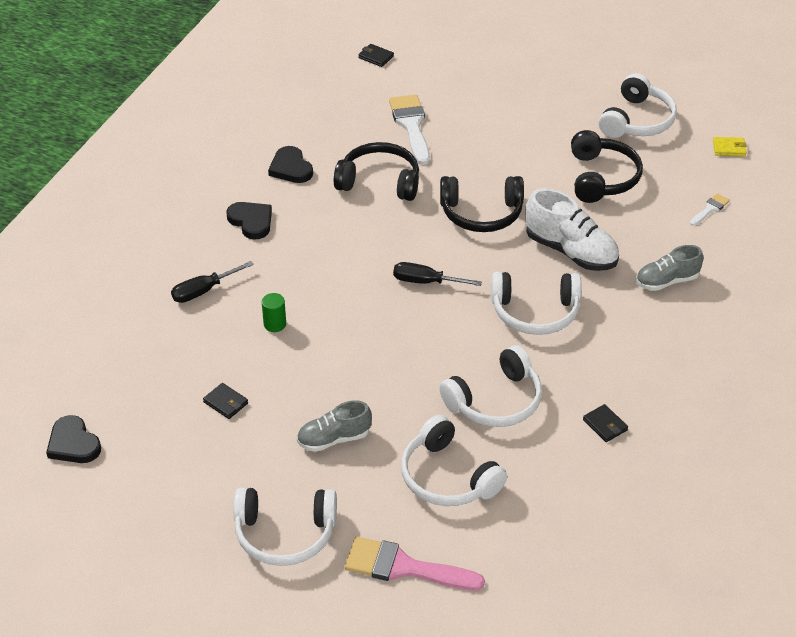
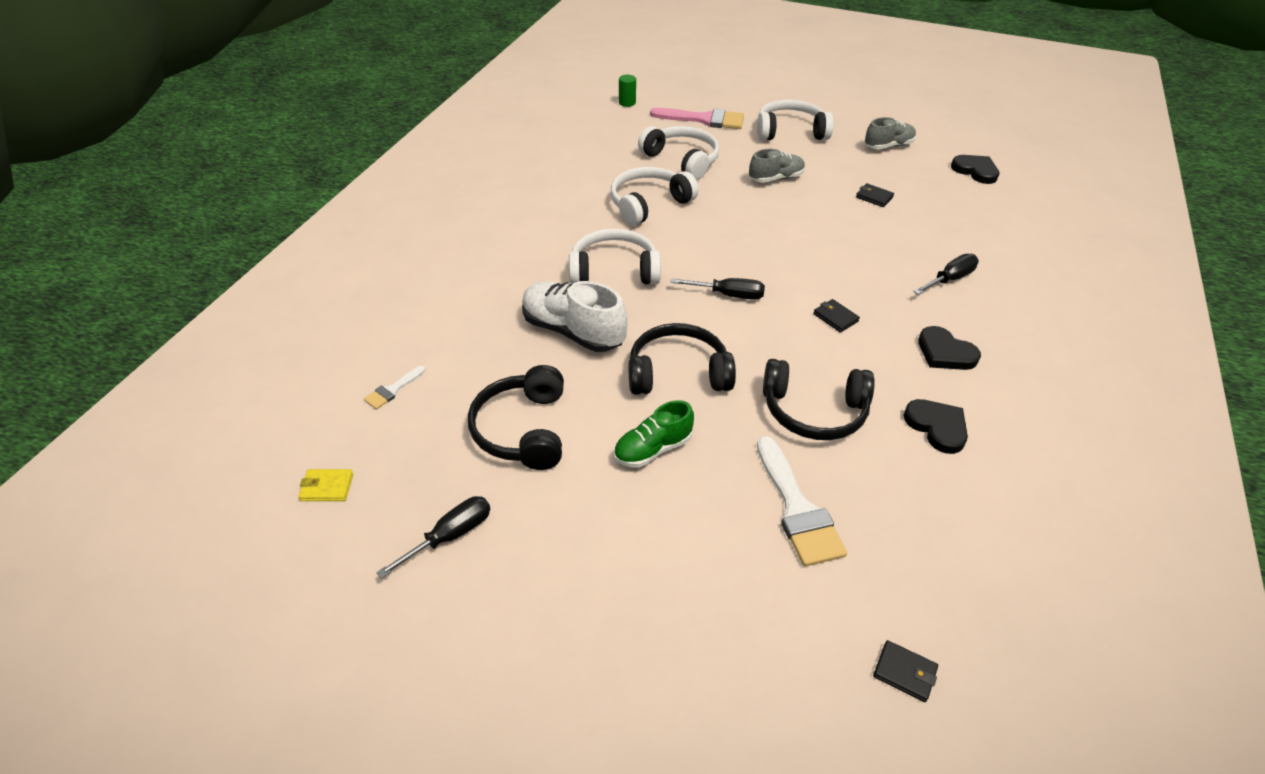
camera: 175 degrees right, 0 degrees up
(275, 324) = (863, 253): green cylinder -> green cylinder (627, 103)
(505, 162) = (652, 449): none -> green shoe
(605, 425) = (557, 191): black wallet -> black wallet (835, 318)
(637, 121) = (450, 536): white headphones -> black screwdriver
(666, 281) = (473, 304): grey shoe -> grey shoe (888, 146)

